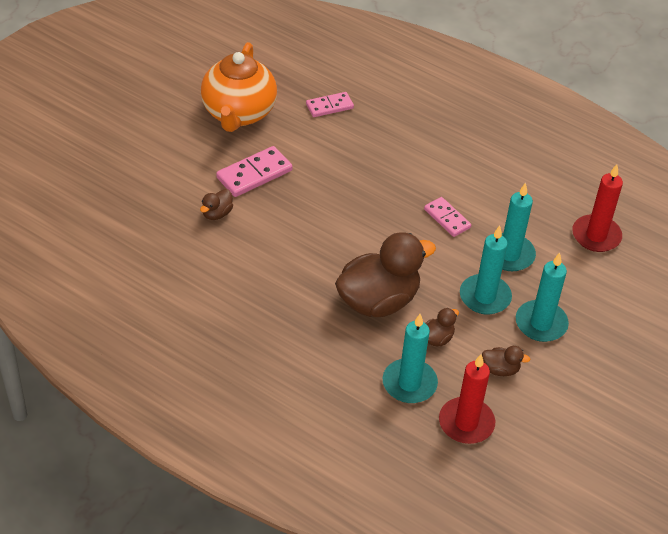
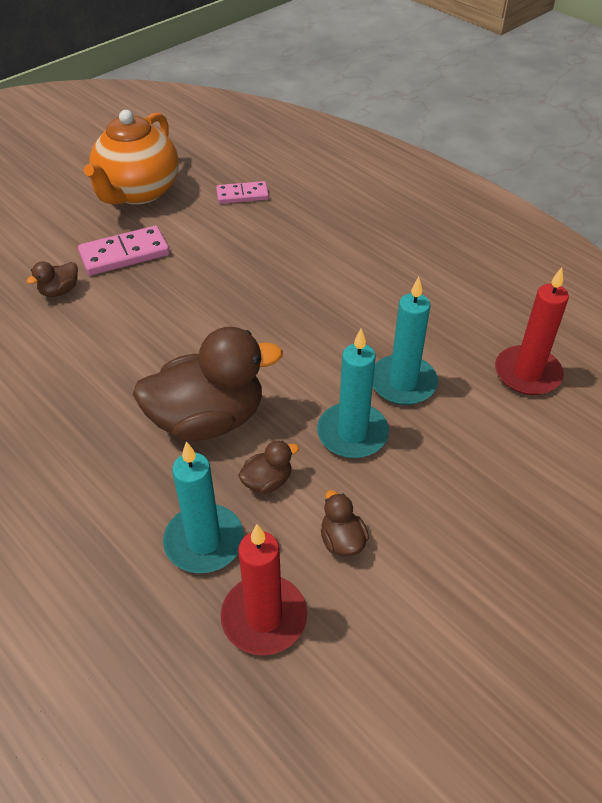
camera: 15 degrees right, 0 degrees up
(447, 218) = (335, 329): pink domino -> none
(500, 369) = (342, 540): brown duck -> brown duck turned 135 degrees counterclockwise
(541, 323) = (420, 481): turquoise candle -> none

